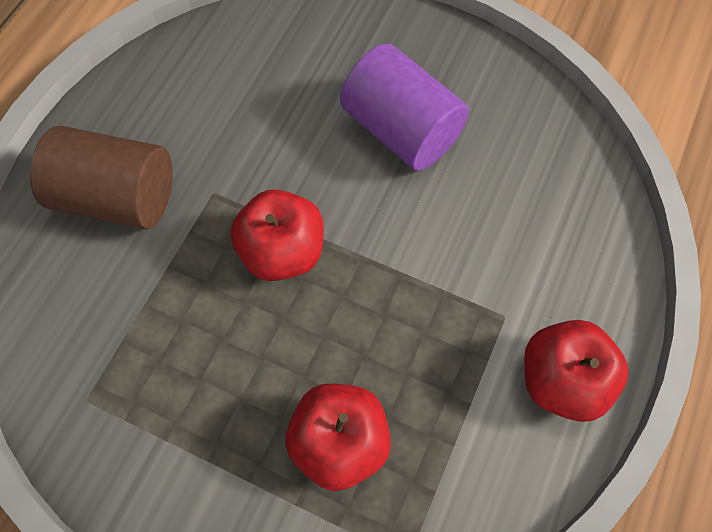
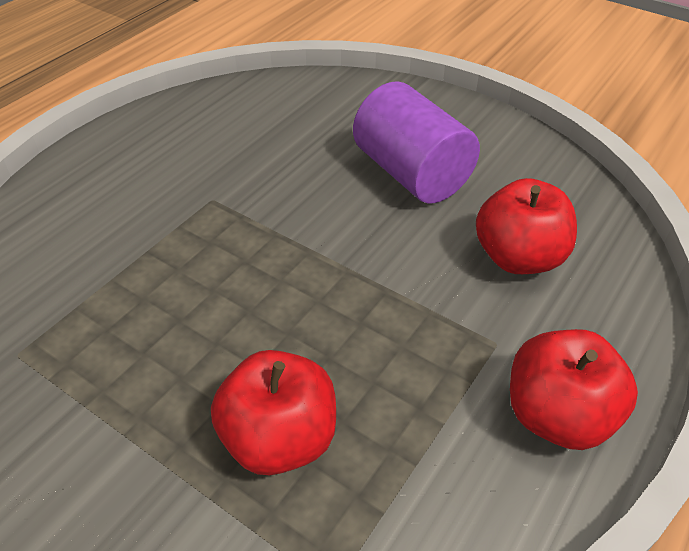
camera: 10 degrees right, 20 degrees down
(117, 197) = (119, 191): brown cylinder -> none
(282, 252) = (266, 254): red apple -> red apple (518, 257)

